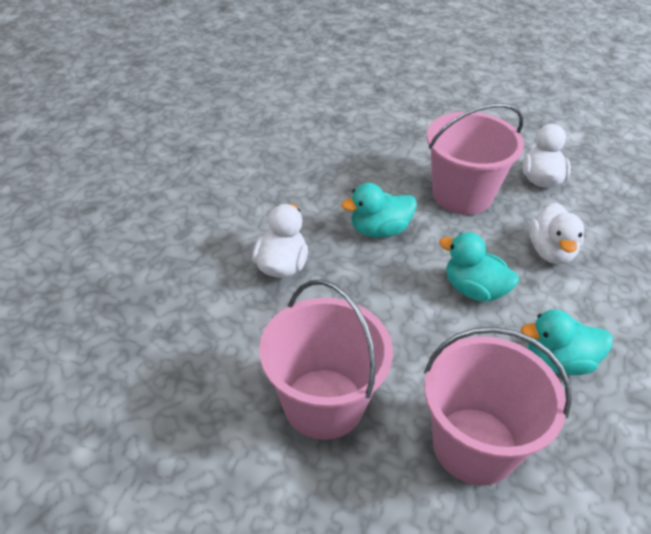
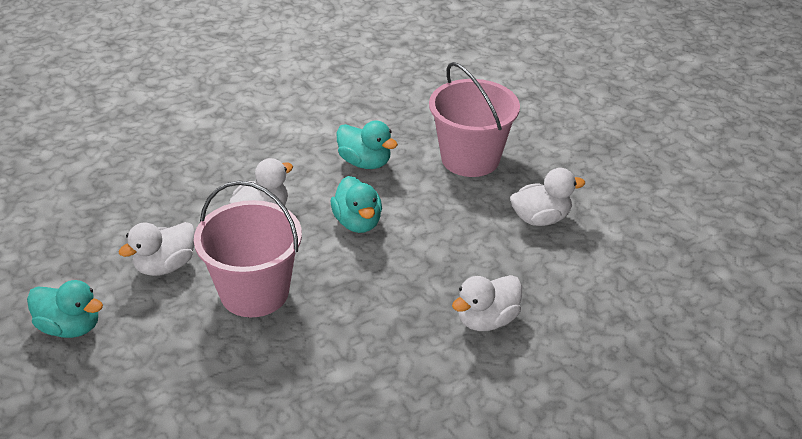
camera: 140 degrees left, 5 degrees down
(323, 403) = (540, 218): pink bucket -> white duck
(379, 230) = (369, 303): turquoise duck -> turquoise duck (70, 327)

